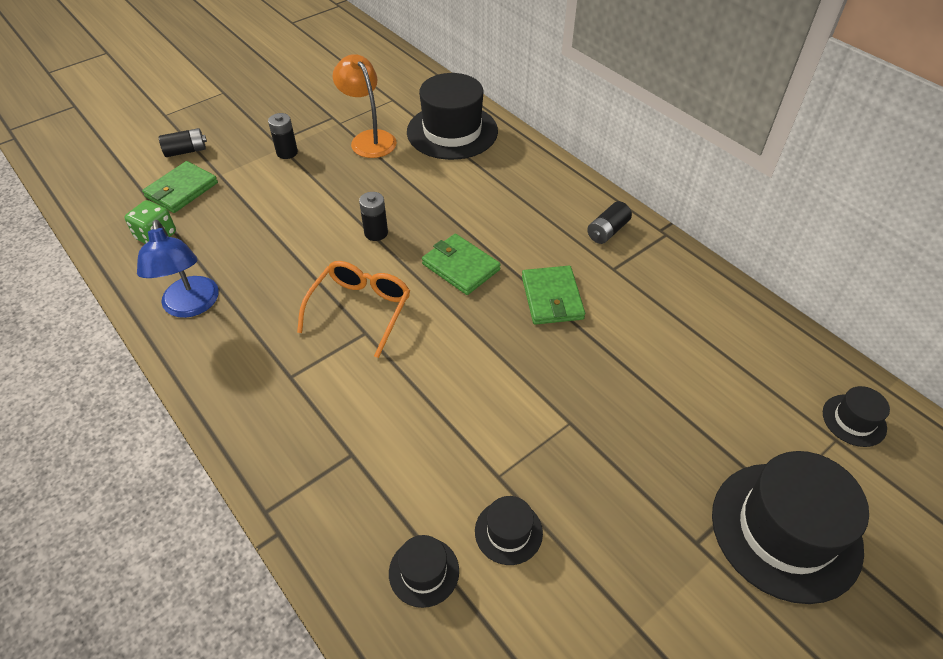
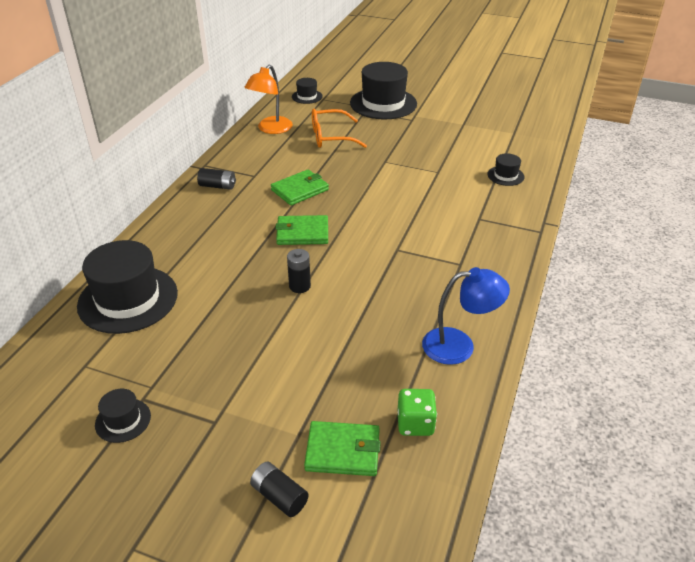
camera: 120 degrees left, 10 degrees down
(191, 306) = (459, 345): blue lamp -> blue lamp turned 45 degrees clockwise
(287, 152) = (228, 401): black battery -> none
(360, 309) = (380, 260): orange glasses -> orange glasses (330, 137)
(369, 139) = (170, 350): orange lamp -> orange lamp (271, 129)
(460, 267) = (302, 233): green wallet -> green wallet turned 75 degrees clockwise
(508, 532) = (461, 161): black hat -> black hat (123, 420)

